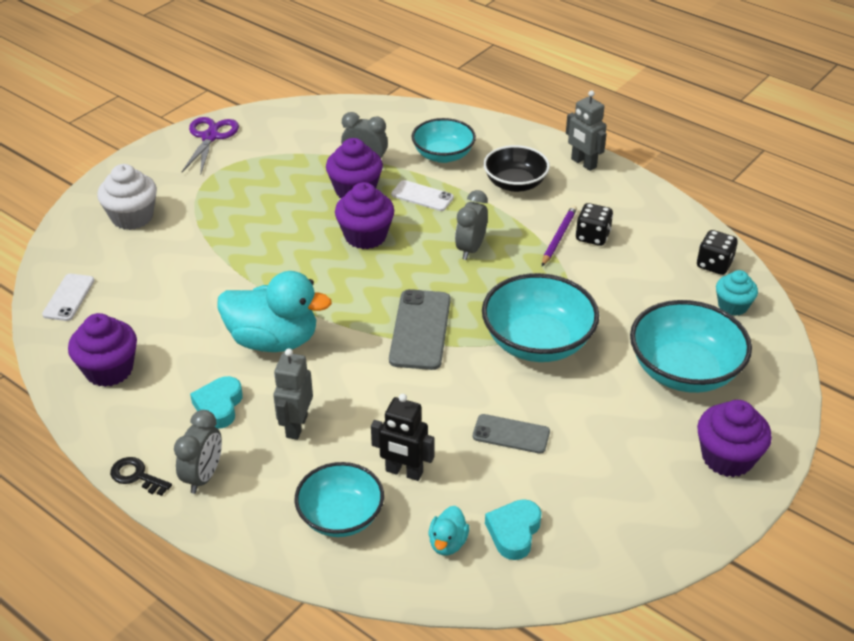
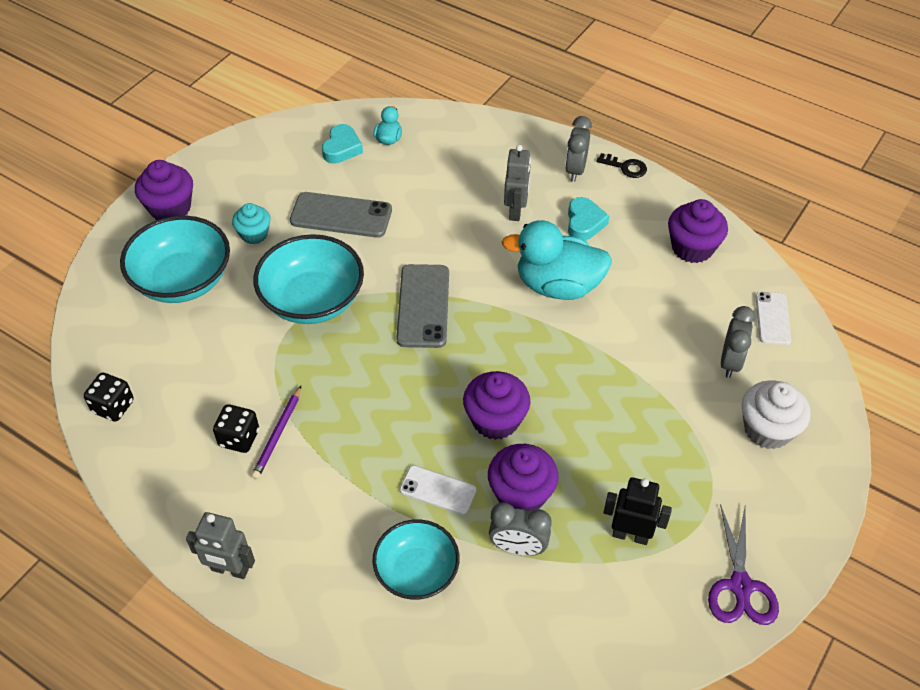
camera: 175 degrees right, 10 degrees up
(340, 516) = (466, 150): turquoise bowl -> none
(404, 472) = (424, 182): black robot -> black robot (630, 535)
(470, 249) = (377, 410): grey clock -> grey clock (730, 362)
(511, 434) = (341, 215): grey phone -> grey phone, size x1.62
(515, 184) = (323, 522): black bowl -> none
(583, 163) = (230, 570): grey robot -> grey robot turned 150 degrees clockwise
(732, 306) = (113, 354): turquoise cupcake -> turquoise cupcake (254, 234)

